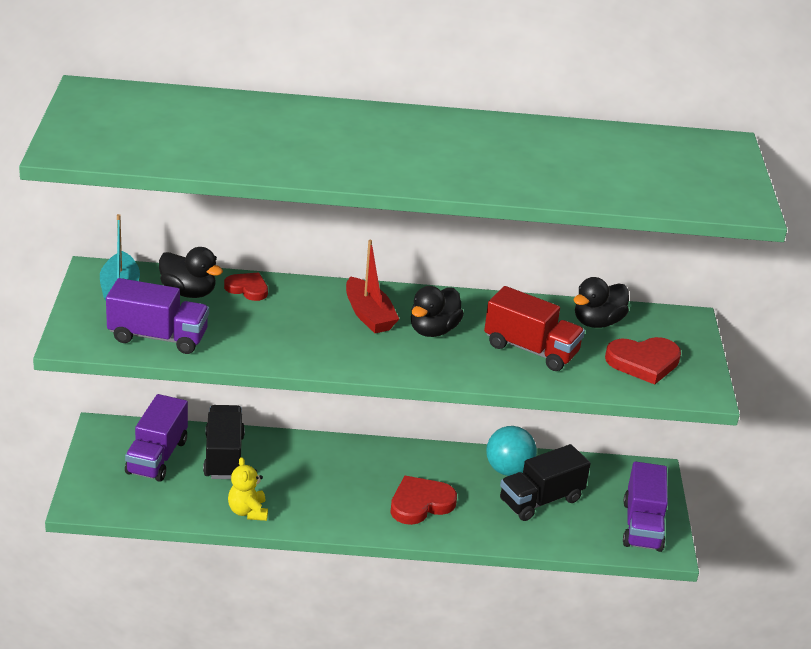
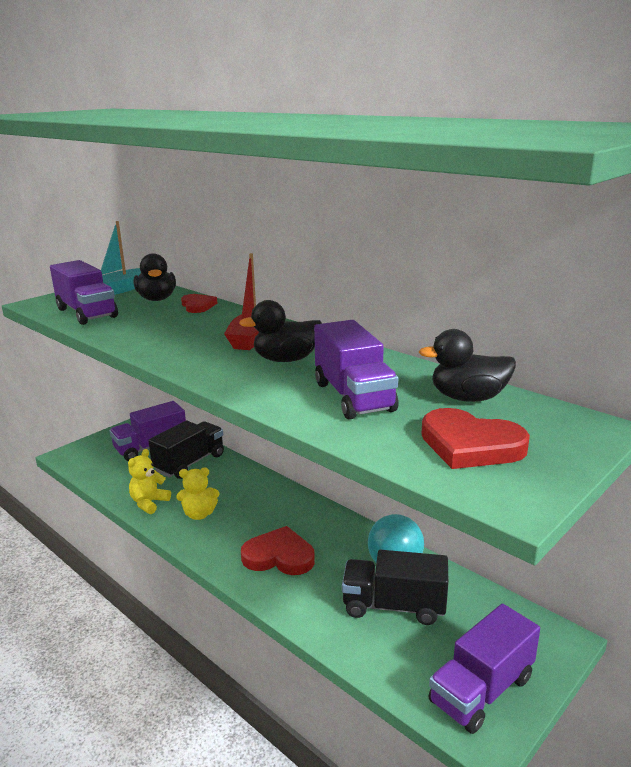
camera: 45 degrees right, 10 degrees down
(308, 500) = (199, 514): none -> yellow teddy bear
(531, 349) = (353, 397): red truck -> purple truck

